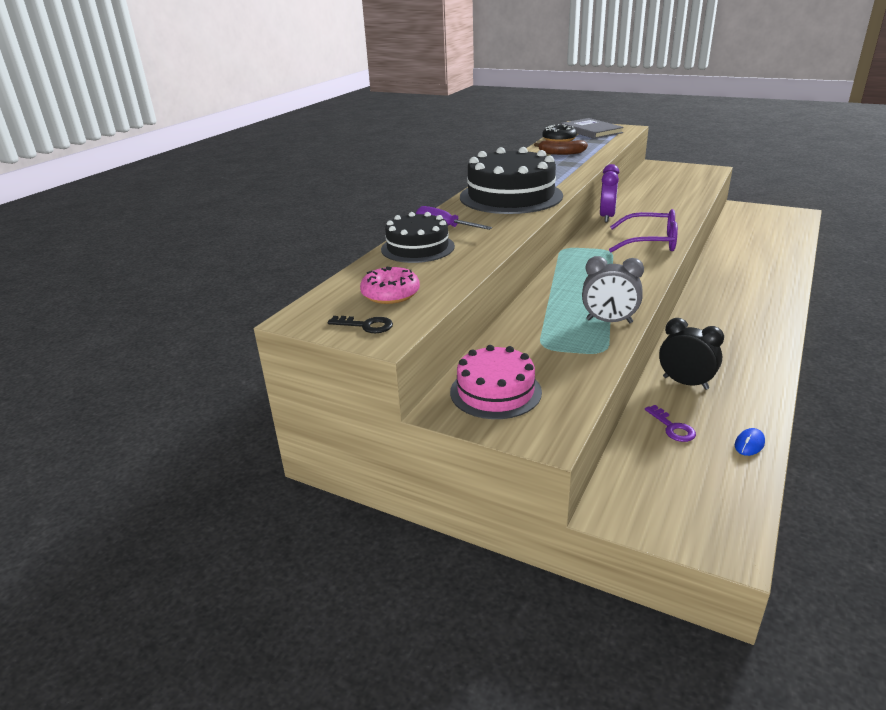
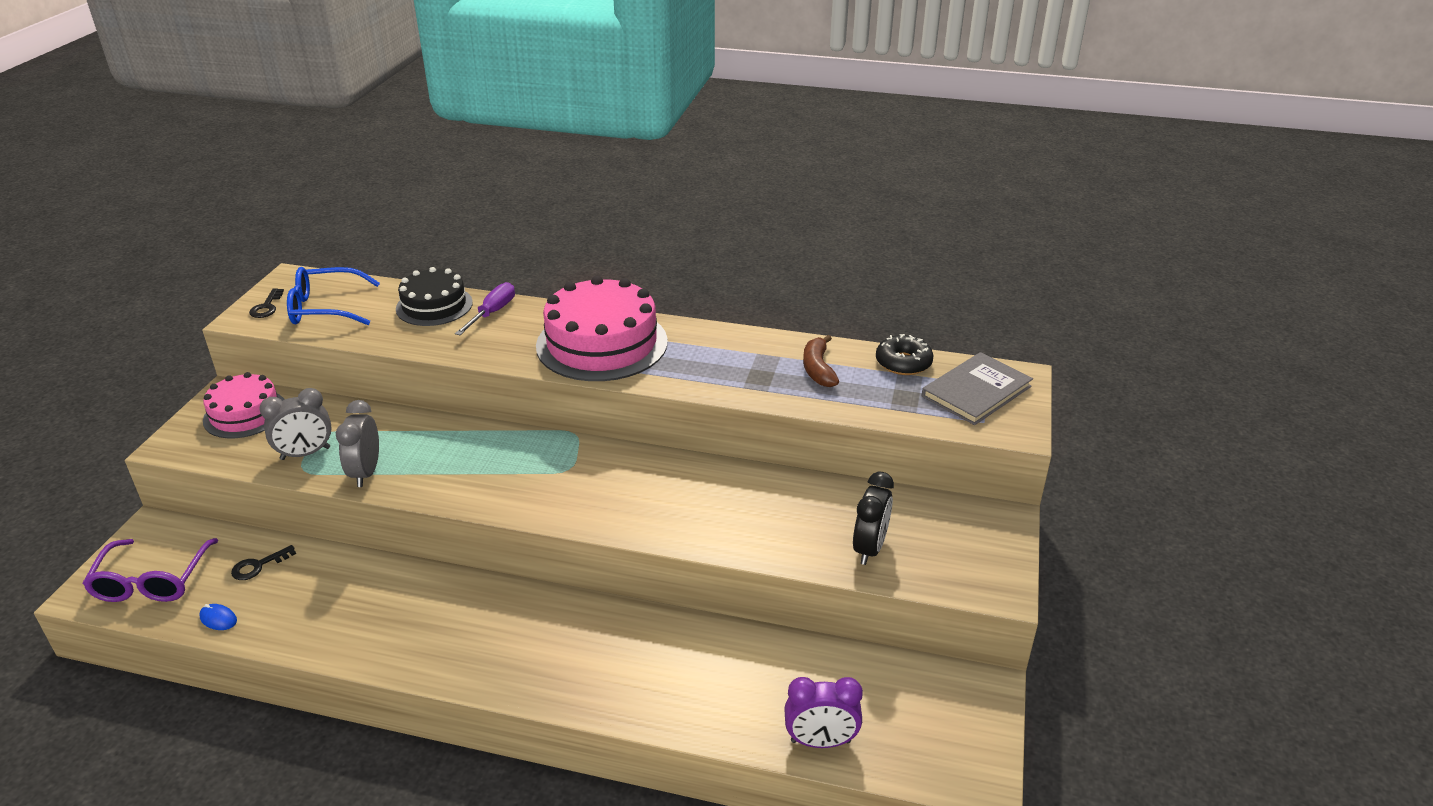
camera: 75 degrees right, 5 degrees up
(390, 294) = (325, 308): pink donut -> blue glasses
(511, 196) = (602, 343): black cake -> pink cake
(576, 351) = (305, 453): none -> grey clock
(607, 217) = (696, 465): purple clock -> purple clock (820, 741)
(650, 242) = (599, 505): purple glasses -> purple glasses (152, 581)
(672, 427) = (258, 566): purple key -> black key
(685, 383) = (339, 578): black clock -> black clock (869, 548)

